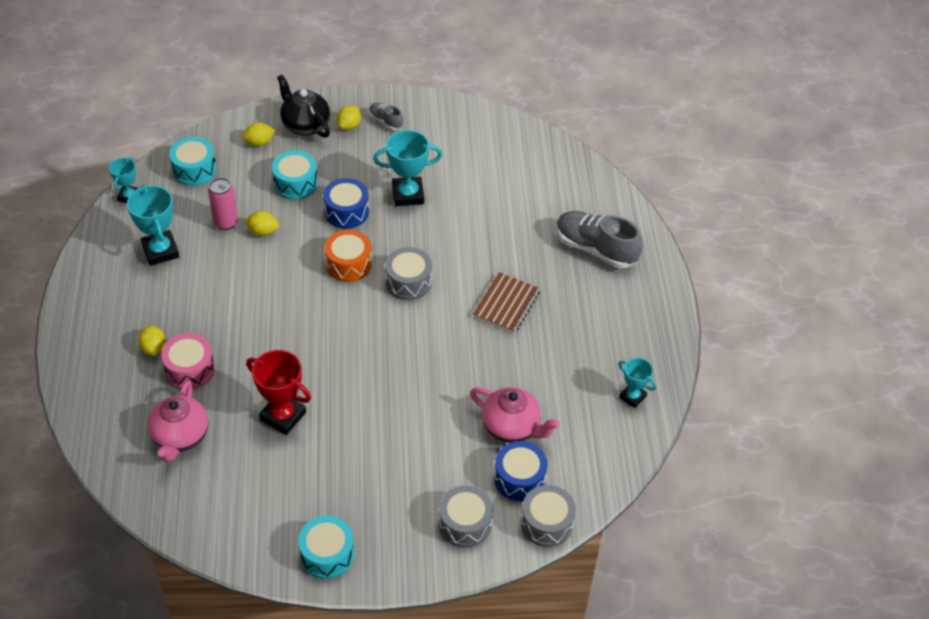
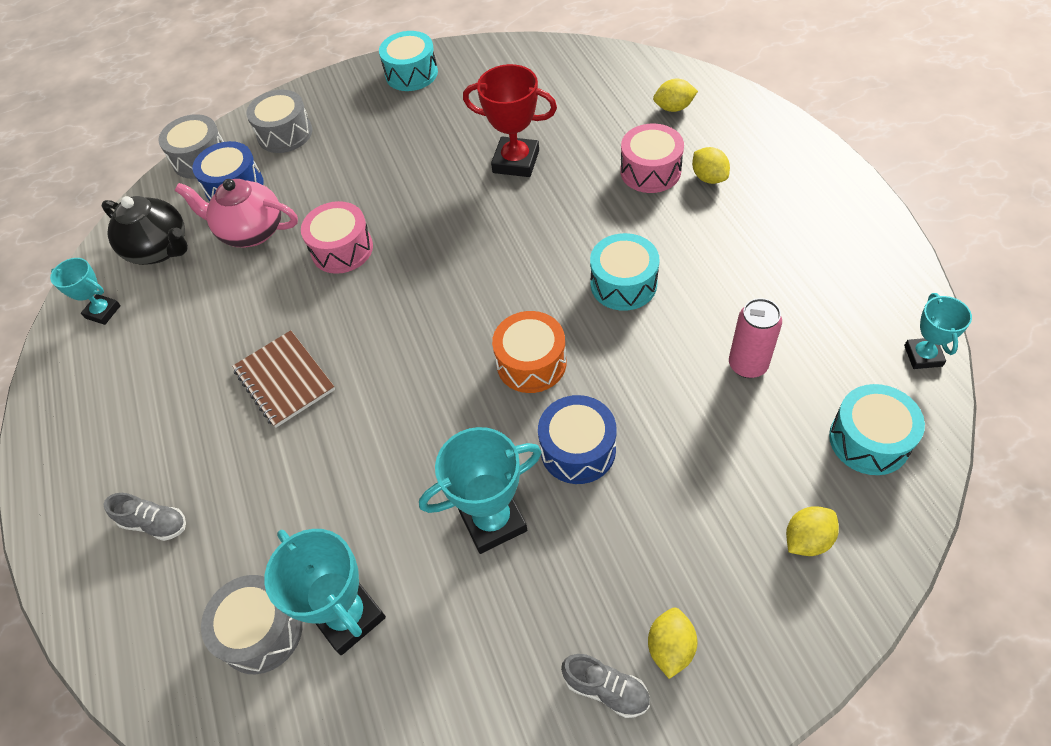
camera: 170 degrees right, 5 degrees up
(160, 251) = (803, 291): turquoise trophy -> turquoise trophy (348, 616)
(180, 437) = (612, 111): pink teapot -> none
(263, 231) = (684, 370): yellow lemon -> yellow lemon (673, 108)
(295, 183) = (689, 474): turquoise drum -> turquoise drum (623, 284)
(305, 125) = (753, 615): black teapot -> black teapot (160, 249)
(408, 282) = (434, 365): grey drum -> grey drum (261, 631)
(444, 386) = (342, 249): none -> pink drum
(506, 304) = (284, 380): brown notebook -> brown notebook turned 45 degrees counterclockwise
(595, 249) = (155, 523): grey shoe -> grey shoe, size x0.50

